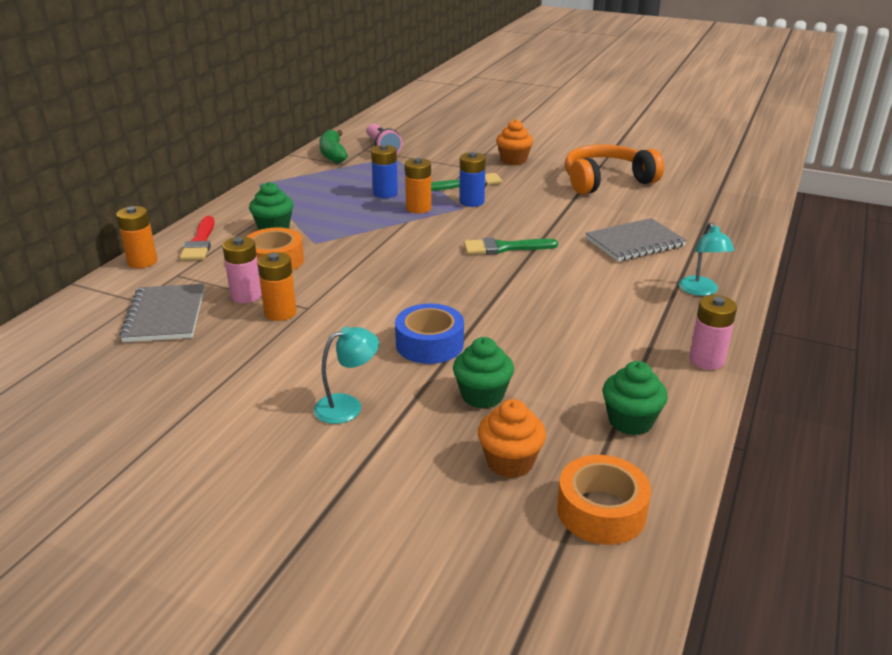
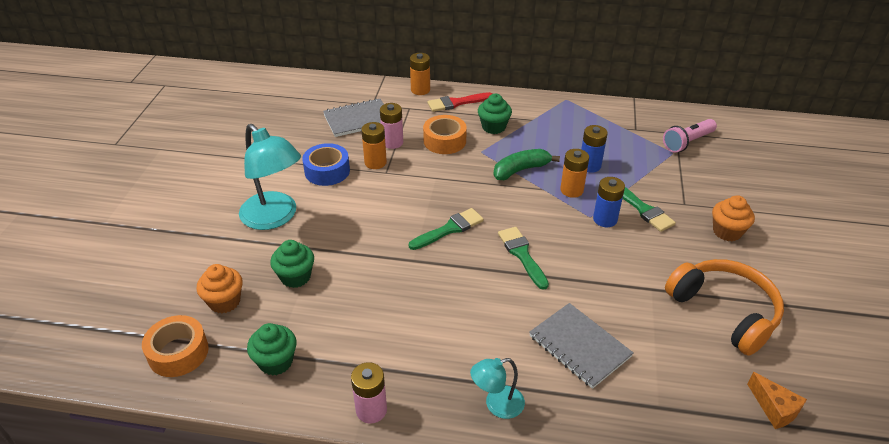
camera: 75 degrees right, 10 degrees up
(333, 154) = (651, 119): green banana -> green banana (521, 170)
(347, 406) = (275, 217): turquoise lamp -> turquoise lamp, size x1.90
(429, 344) = (354, 239): blue tape -> blue tape (327, 171)
(444, 280) = (449, 229): none -> green brush
(706, 187) = (774, 408): none -> orange cheese

